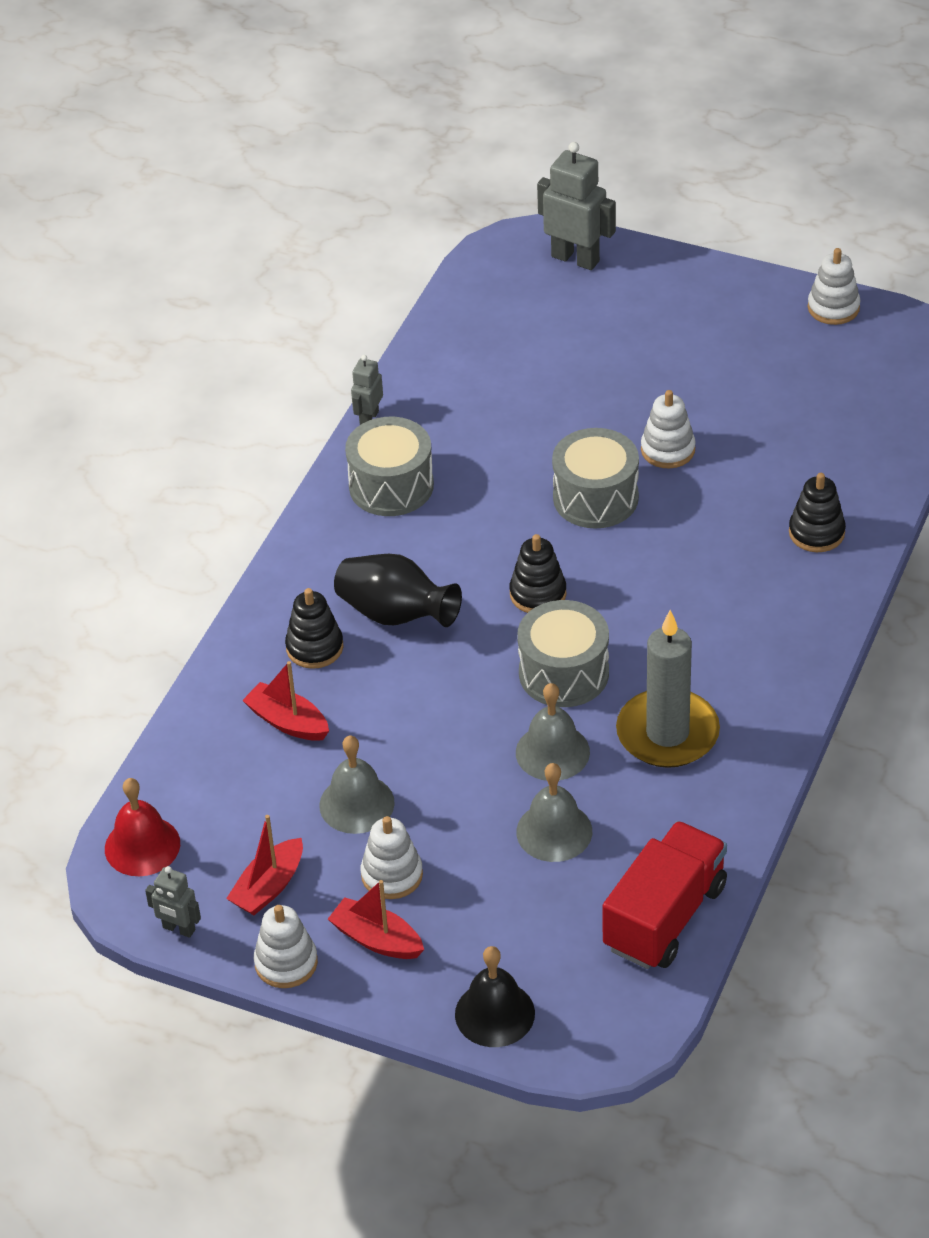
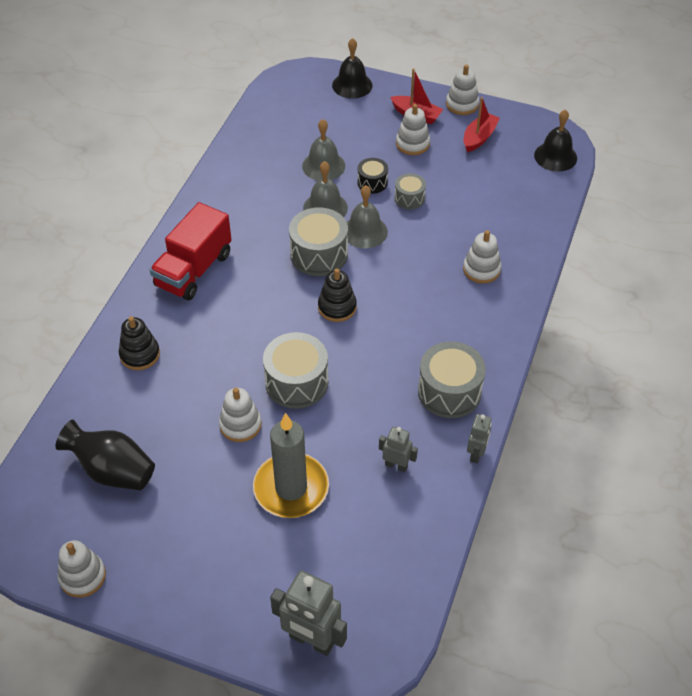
camera: 175 degrees right, 5 degrees up
(142, 846) = (555, 156): red bell -> black bell
(178, 929) = (522, 118): grey robot -> grey robot (396, 465)
(287, 722) = (488, 223): red boat -> none
(314, 647) = (481, 269): black stacking toy -> white stacking toy
(356, 804) = (438, 179): grey bell -> grey bell (365, 231)
(396, 614) = (431, 292): black vase -> black vase (112, 471)
(410, 767) = (409, 198): none -> grey drum
(471, 798) = (372, 182): none -> black drum
(664, 916) = (264, 126): red truck -> red truck (194, 270)
(667, 733) = (255, 219): grey candle -> grey candle (291, 488)

